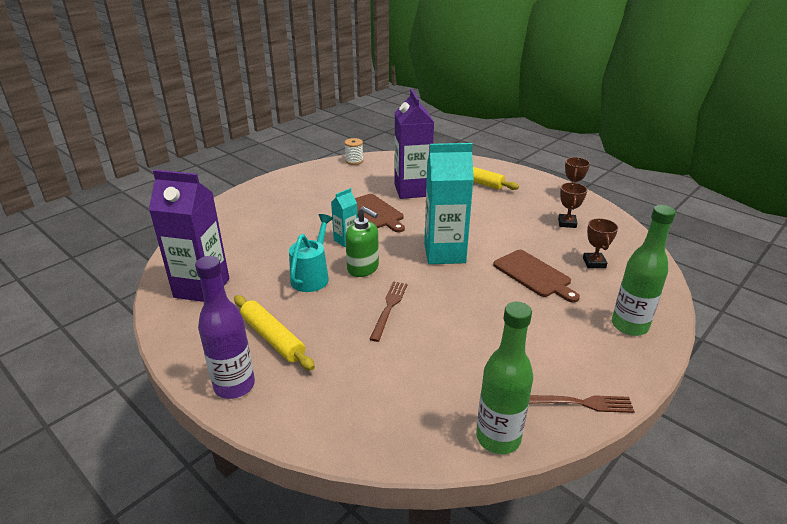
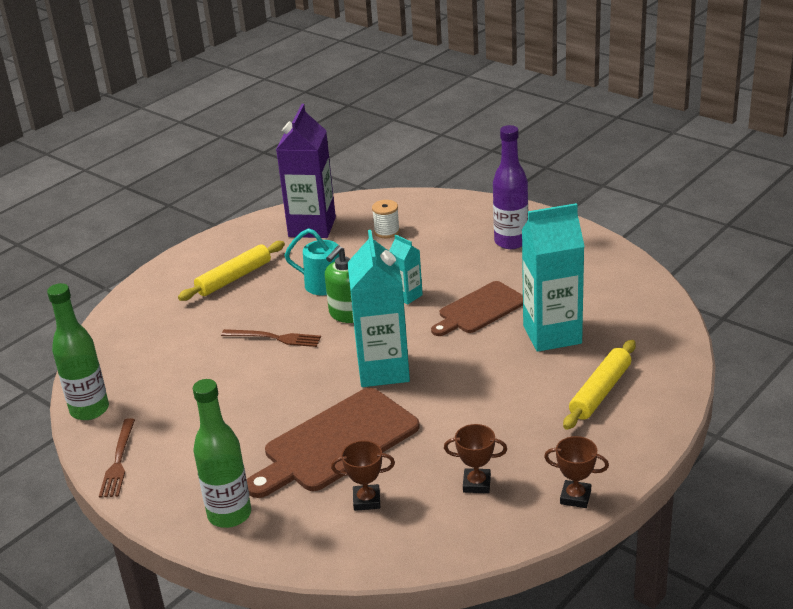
camera: 90 degrees right, 0 degrees up
(234, 386) = (176, 271): purple bottle -> purple bottle (511, 242)
(354, 161) = (637, 275): white spool -> white spool (387, 232)
(412, 190) = (552, 334): purple carton -> turquoise carton
(534, 275) = (336, 443): brown cutting board -> brown cutting board, size x1.54

